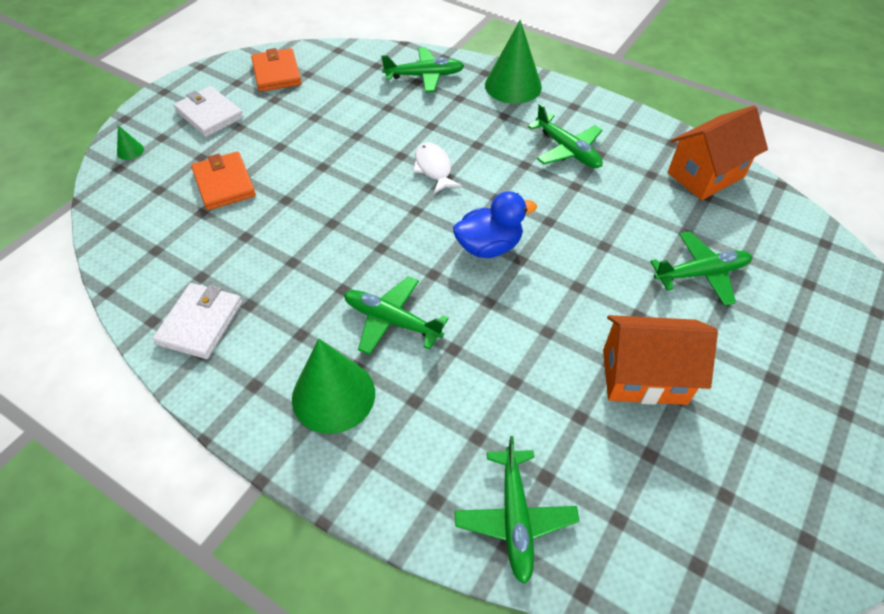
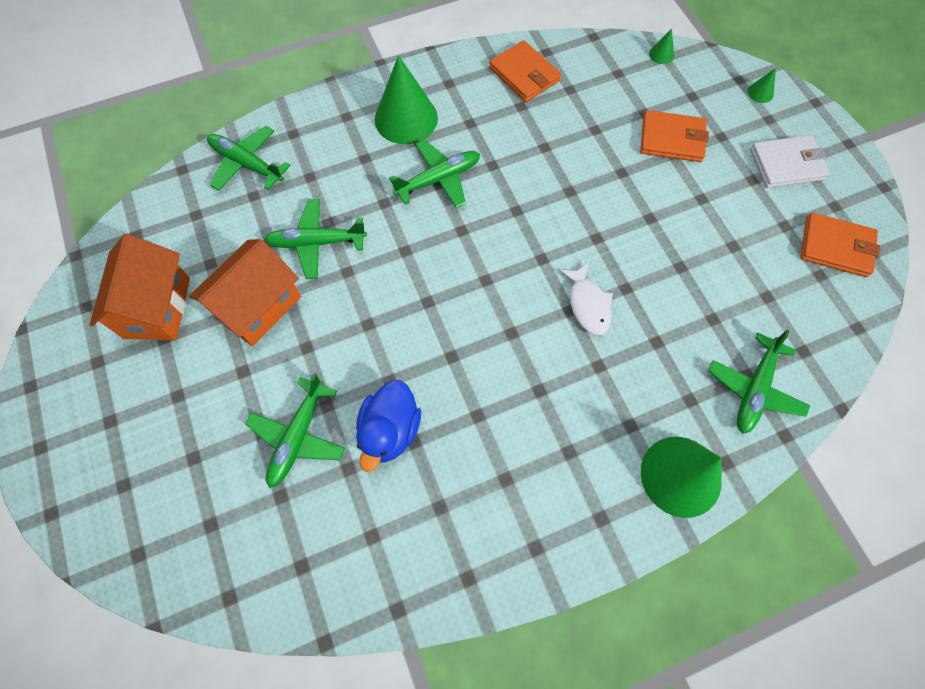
camera: 125 degrees right, 15 degrees up
(110, 229) = (661, 54): none -> green cone
(200, 323) = (524, 74): white wallet -> orange wallet
(434, 168) = (587, 304): white fish -> white fish turned 60 degrees clockwise
(489, 246) = (459, 287): blue duck -> blue duck (390, 430)
(567, 150) = (533, 449): green plane -> green plane (317, 242)
(705, 175) = (397, 567): orange house -> orange house (157, 308)

